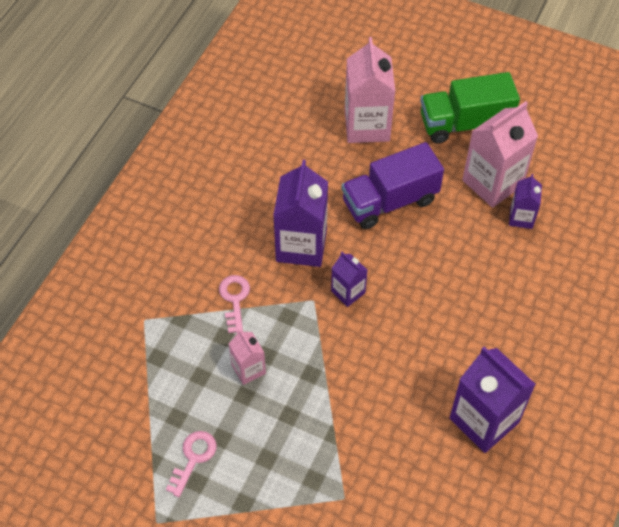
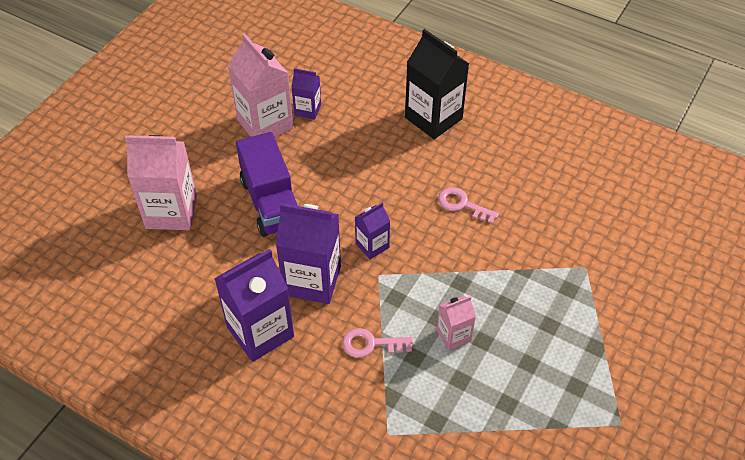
camera: 85 degrees left, 5 degrees down
(193, 458) = (551, 389): pink key -> pink key (462, 205)
(465, 123) = (190, 135): green truck -> none
(484, 420) = (509, 162): purple carton -> purple carton (260, 332)
(536, 339) = (433, 118): none -> black carton

